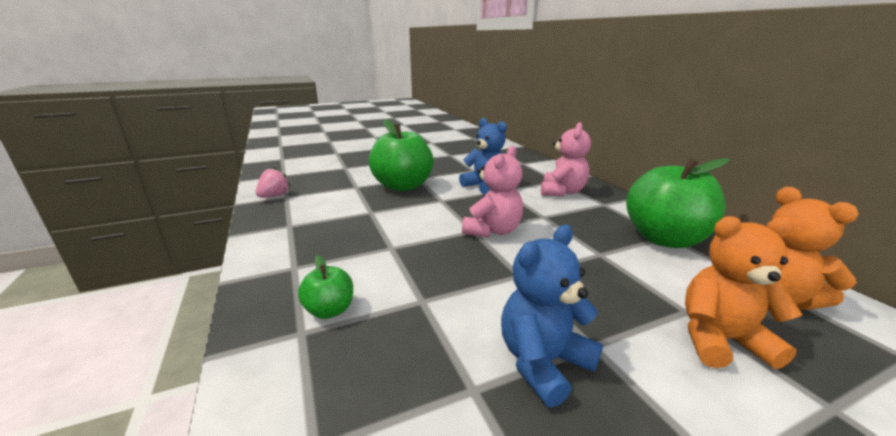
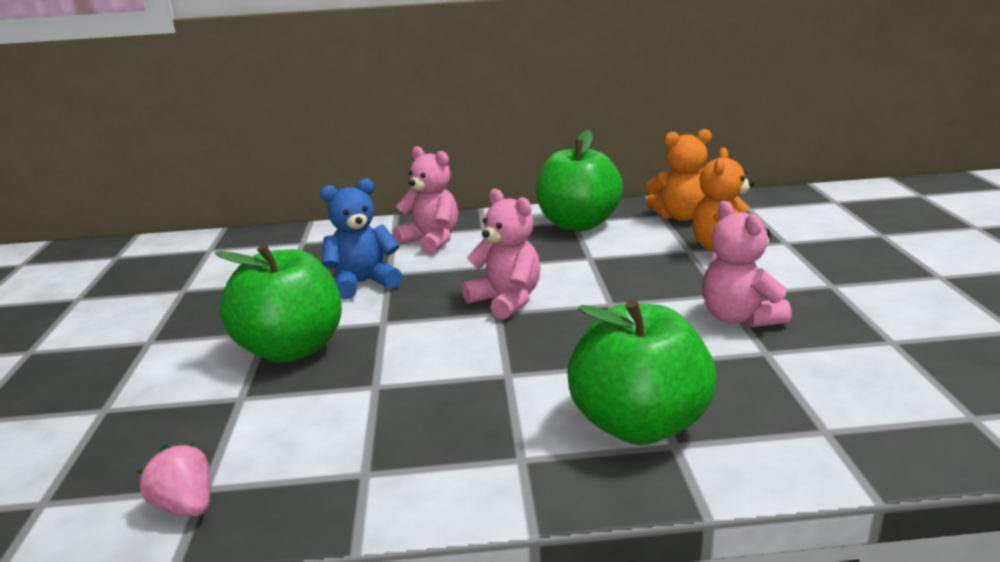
camera: 70 degrees left, 0 degrees up
(330, 310) = (638, 424): green apple -> green apple, size x2.15
(543, 362) = (739, 318): blue teddy bear -> pink teddy bear

